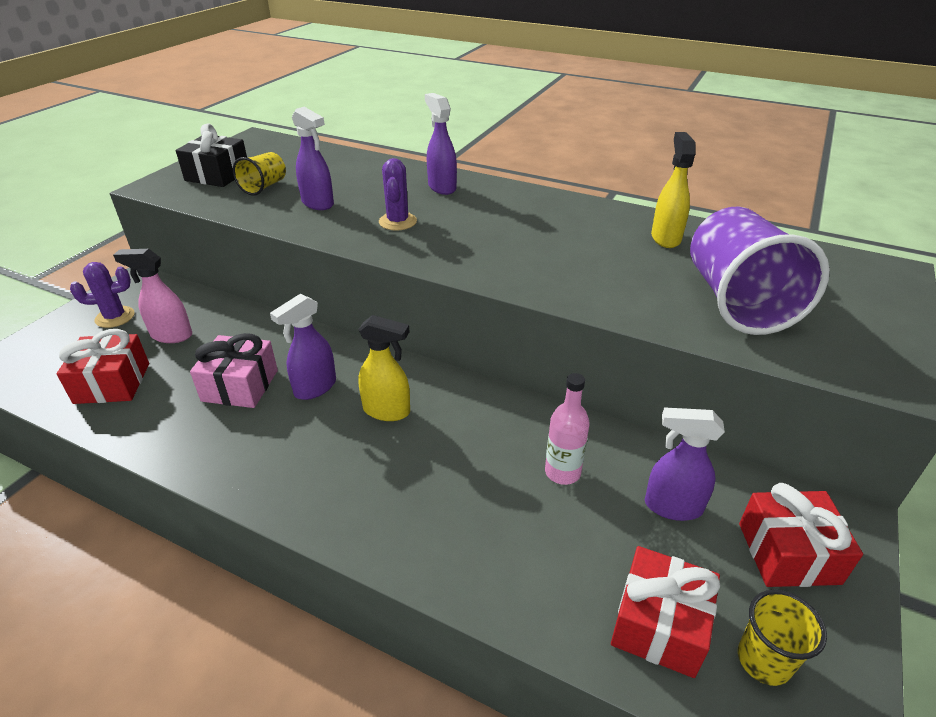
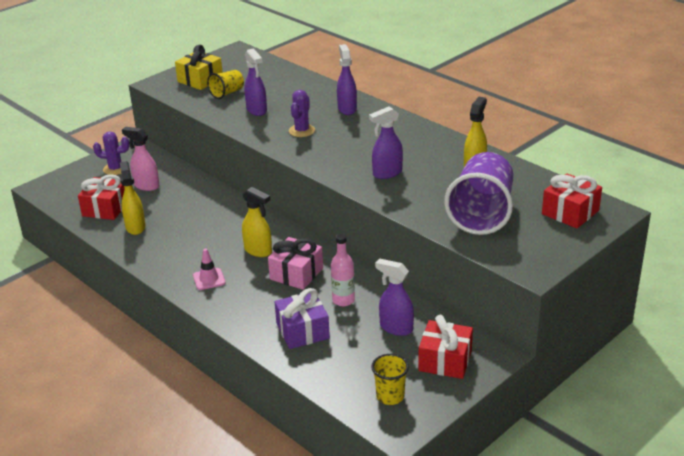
camera: 20 degrees right, 5 degrees down
(171, 407) = (135, 227): none -> yellow spray bottle
(217, 175) = (200, 80): black gift -> yellow gift
(240, 385) = (178, 222): pink gift -> pink gift (296, 274)
(315, 388) = (221, 231): purple spray bottle -> purple spray bottle (387, 173)
(329, 480) = (209, 279): none -> pink traffic cone
(533, 549) = (302, 331): none -> purple gift
(659, 624) = (347, 372): red gift -> red gift (570, 212)

